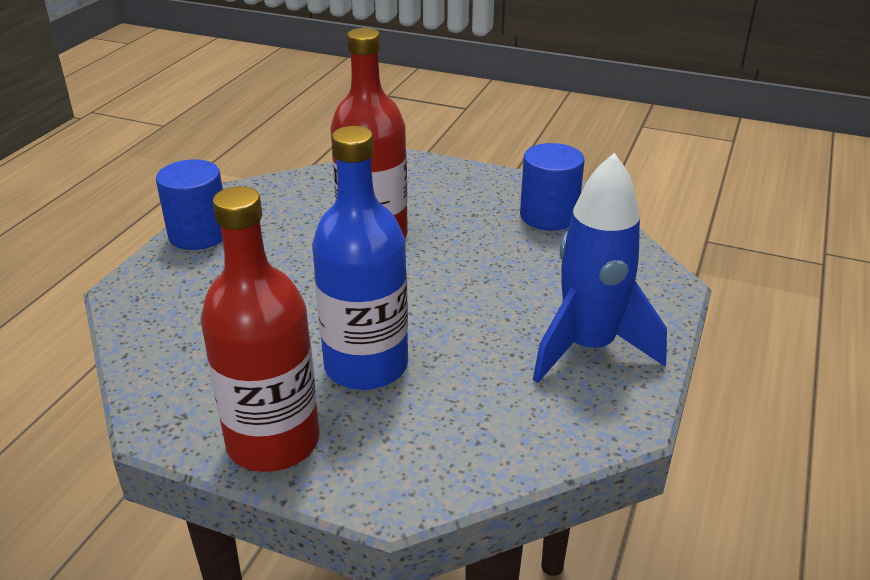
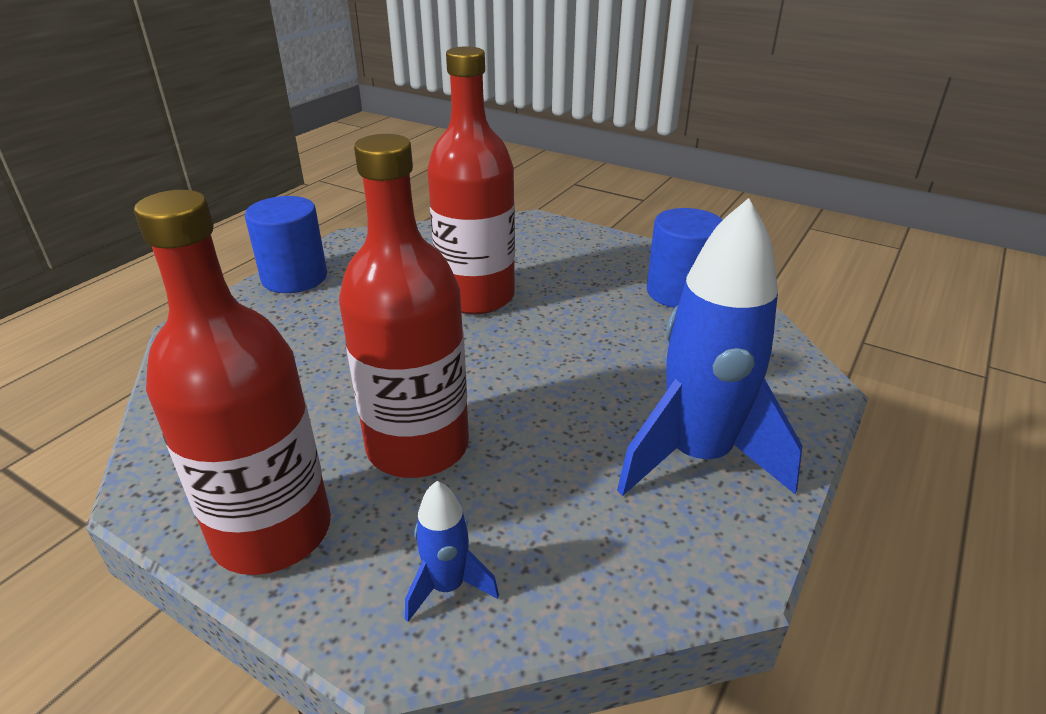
camera: 10 degrees right, 0 degrees up
(366, 366) = (418, 446): blue bottle -> red bottle
(423, 460) = (447, 586): none -> blue rocket

